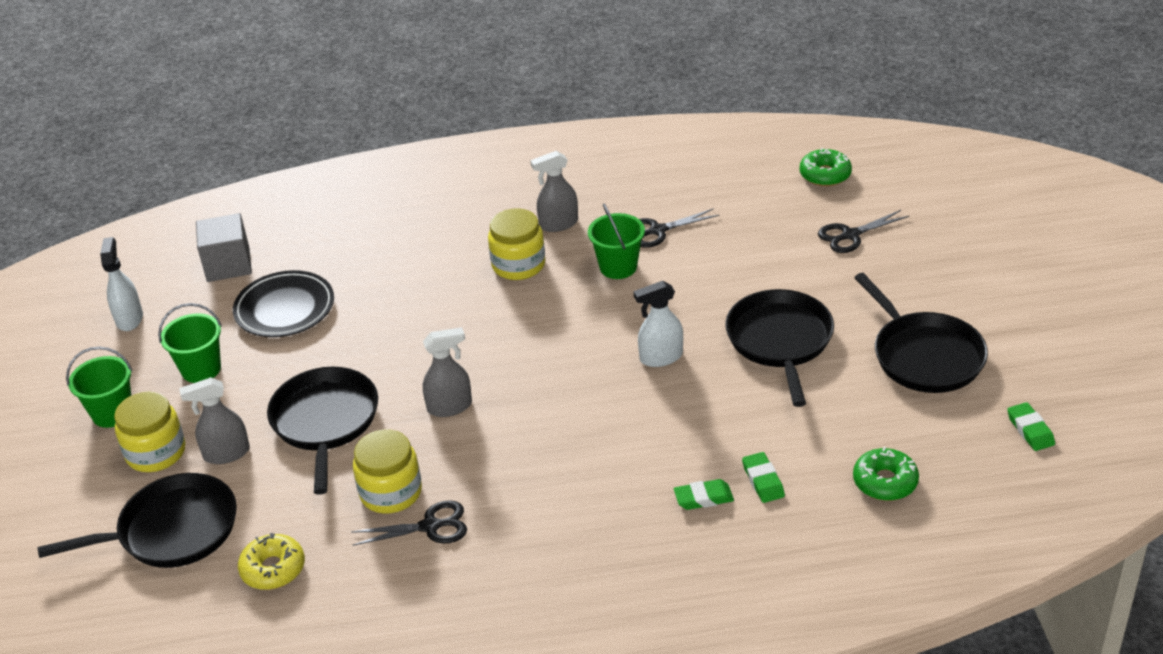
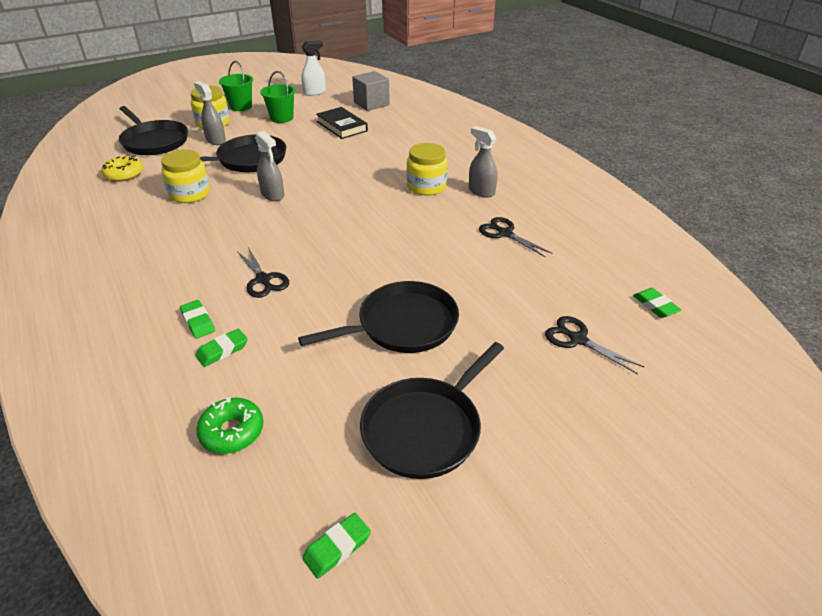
camera: 65 degrees right, 0 degrees up
(285, 309) = (341, 126): black plate -> black book
(430, 526) = (160, 214): black scissors -> black scissors (263, 280)
(618, 267) = (449, 225): green bucket -> none
(661, 357) = (355, 267): white spray bottle -> none
(825, 174) = (655, 306): green donut -> green eraser

